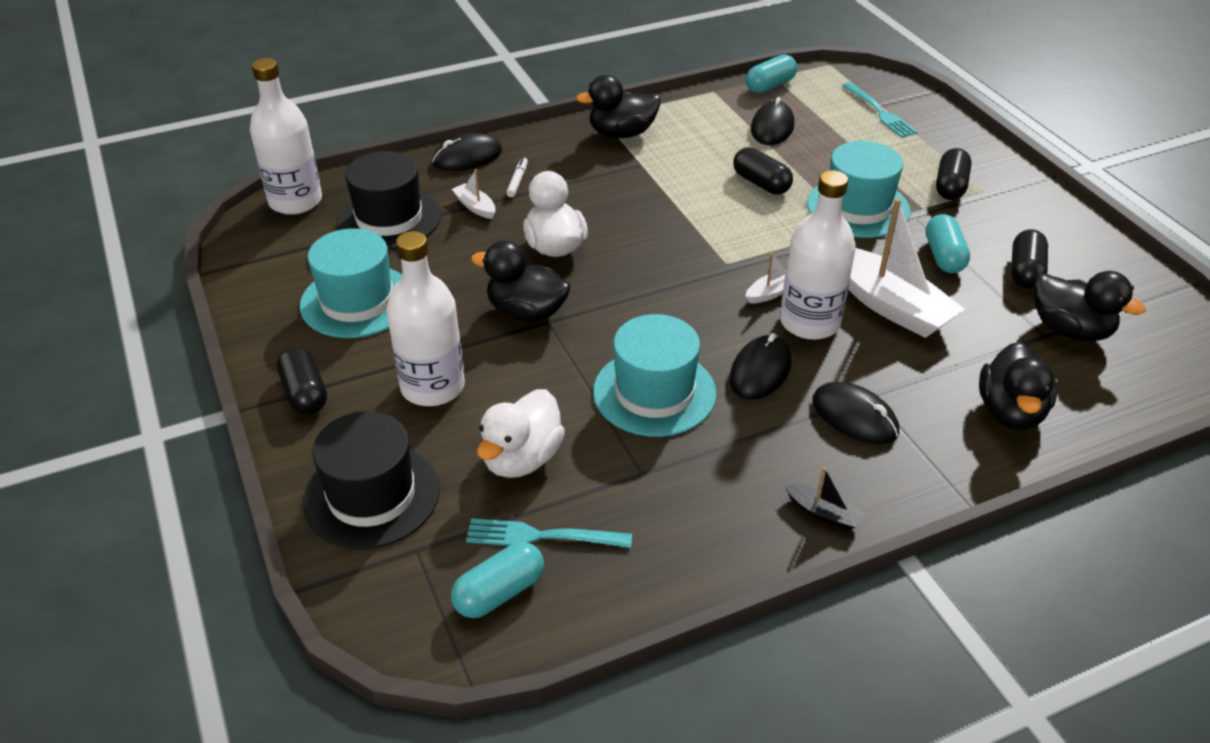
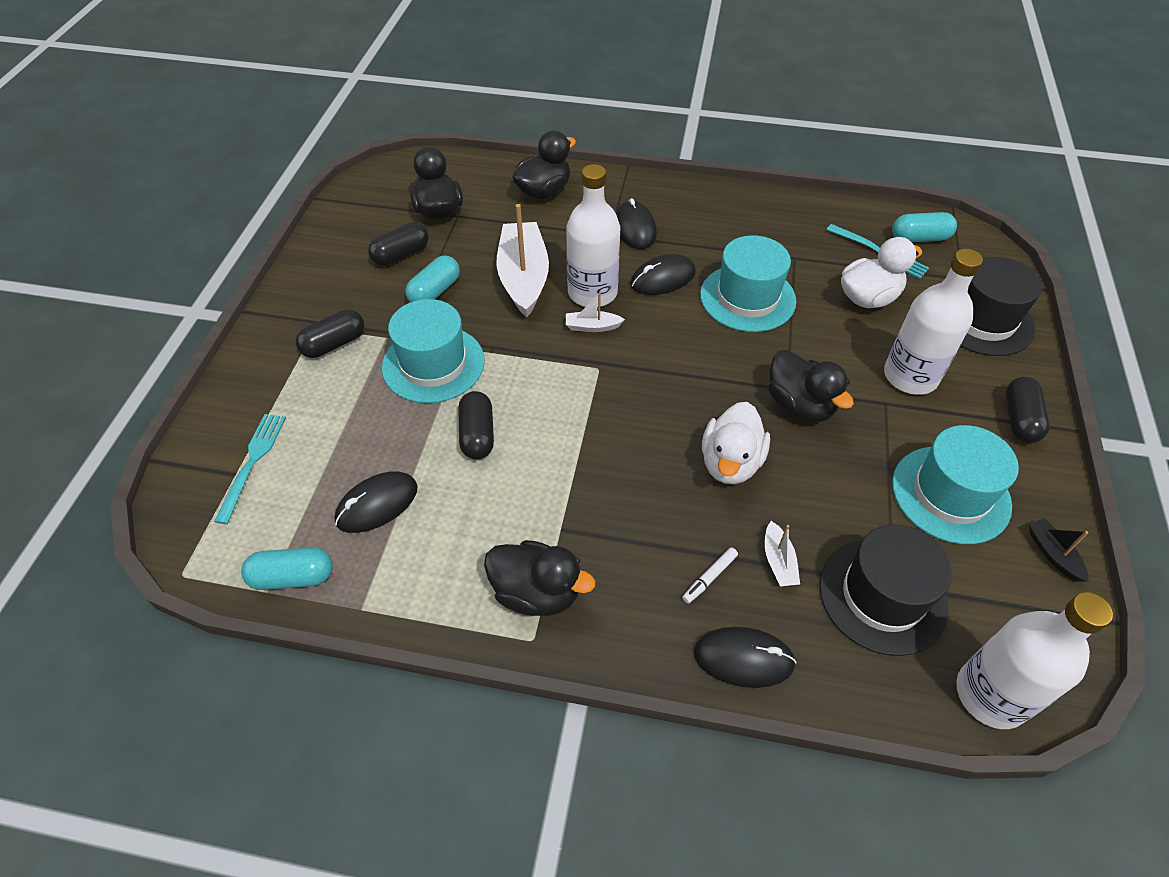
camera: 145 degrees left, 10 degrees up
(823, 513) = (708, 196): black boat -> black boat (1053, 554)

